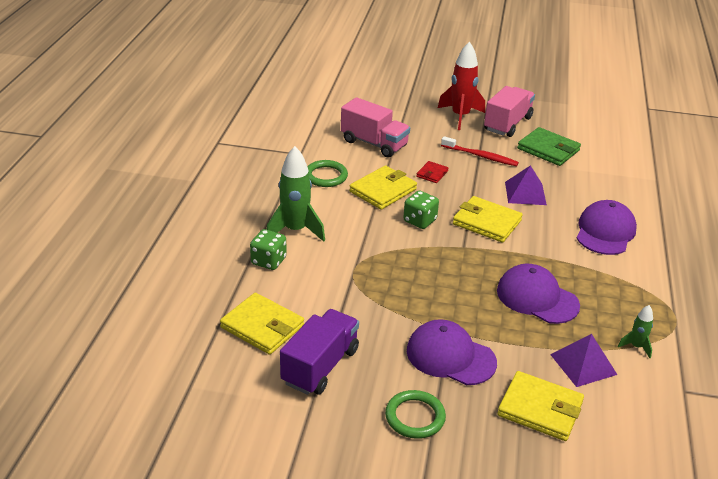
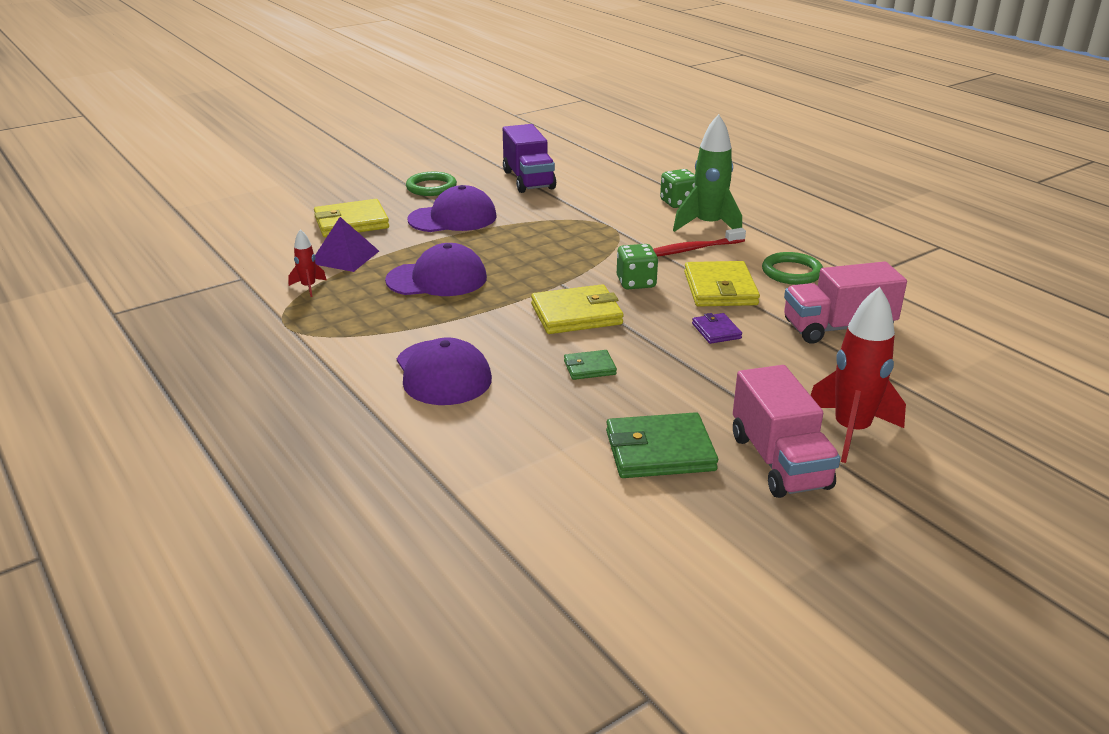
camera: 135 degrees right, 5 degrees down
(262, 326) = (601, 177): yellow wallet -> none
(432, 174) = (716, 331): red wallet -> purple wallet
(481, 156) = (713, 384): red toothbrush -> red toothbrush (691, 250)
(525, 193) = (589, 367): purple pyramid -> green wallet
(636, 346) = (308, 287): green rocket -> red rocket

